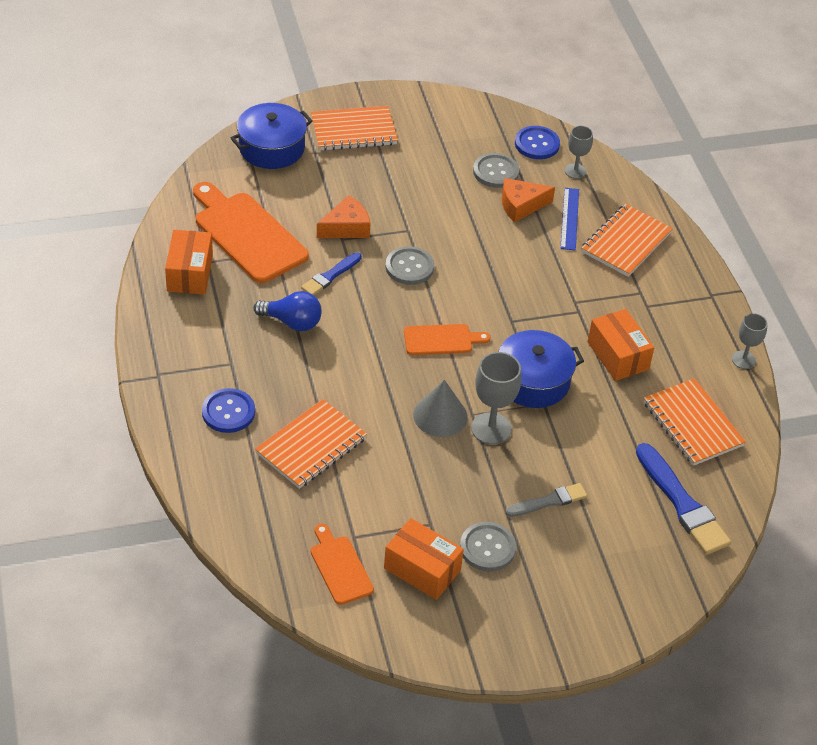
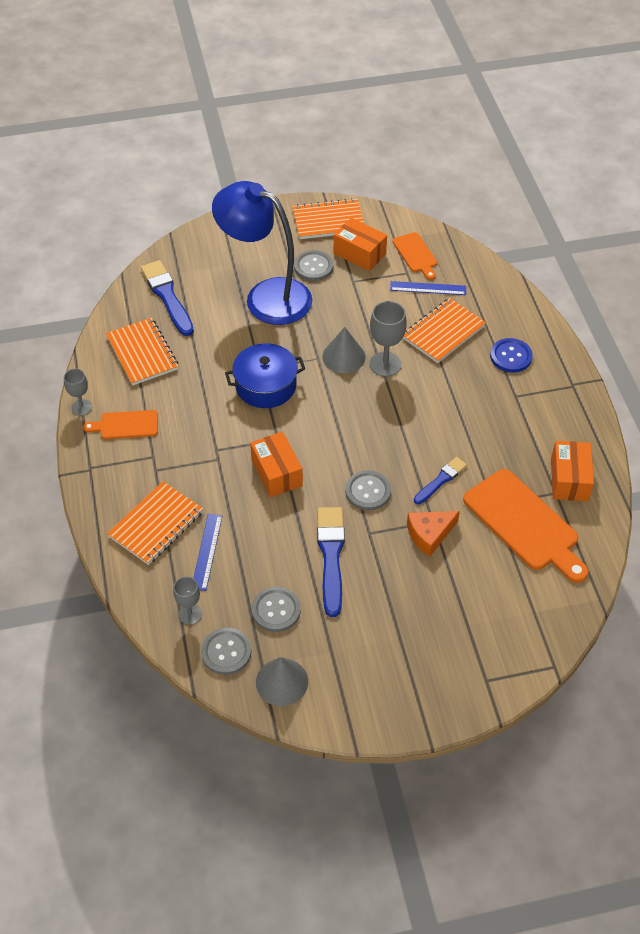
camera: 175 degrees left, 5 degrees up
(272, 148) = (517, 636): blue pot -> none
(292, 322) = (470, 433): blue light bulb -> none
(326, 511) = (428, 288): none -> blue ruler
(353, 131) = (430, 665): orange notebook -> orange notebook (328, 221)
(441, 340) = (340, 420): orange cutting board -> orange cutting board (126, 425)
(446, 211) = (331, 556): none -> blue brush
(485, 123) = (282, 681): none -> grey cone
(491, 428) = (304, 347): grey goblet -> grey goblet (385, 364)
(521, 205) = (254, 567): orange cheese -> none
(537, 144) = (226, 652): blue button -> grey button
(548, 501) = (266, 296): grey brush -> blue lamp
(618, 356) = (190, 409): orange box -> orange box (276, 473)

